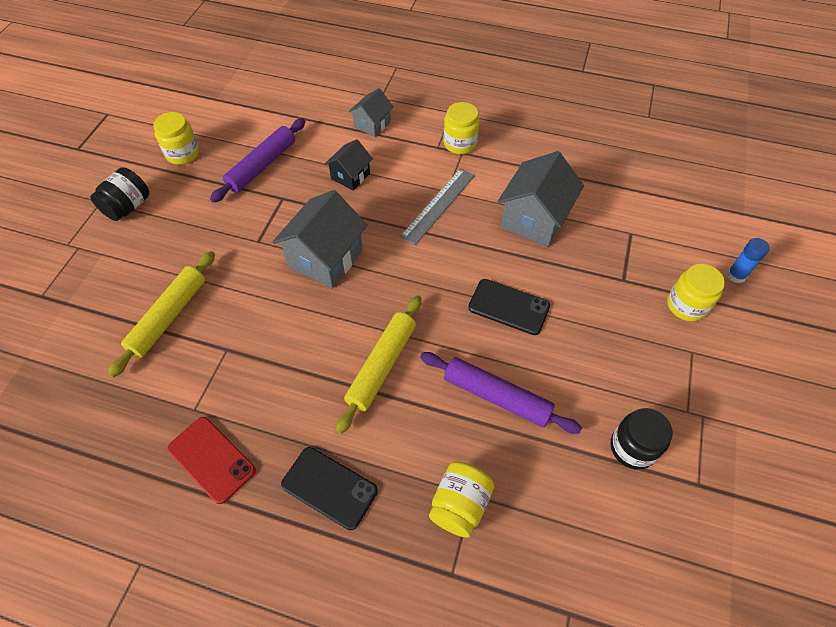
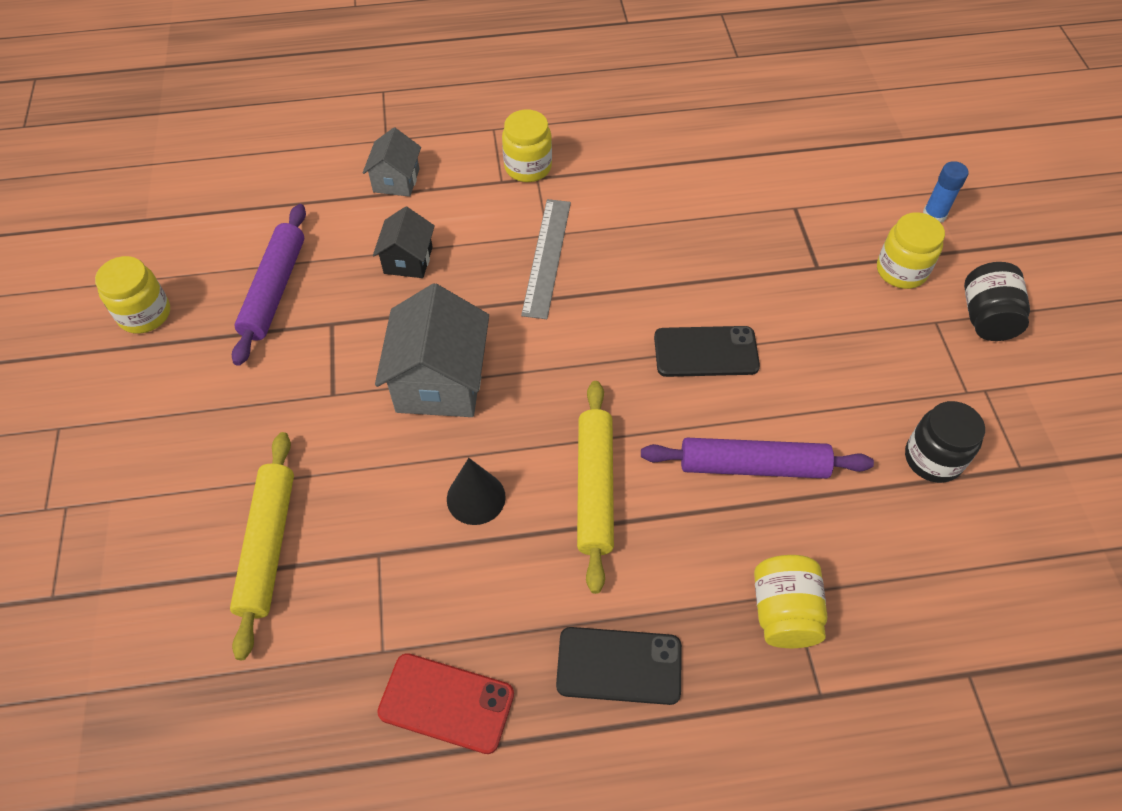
camera: 25 degrees left, 0 degrees up
(128, 207) = (107, 419): black jar -> black jar (986, 318)
(304, 340) = (476, 498): none -> black cone
(534, 219) = (675, 232): grey house -> none

